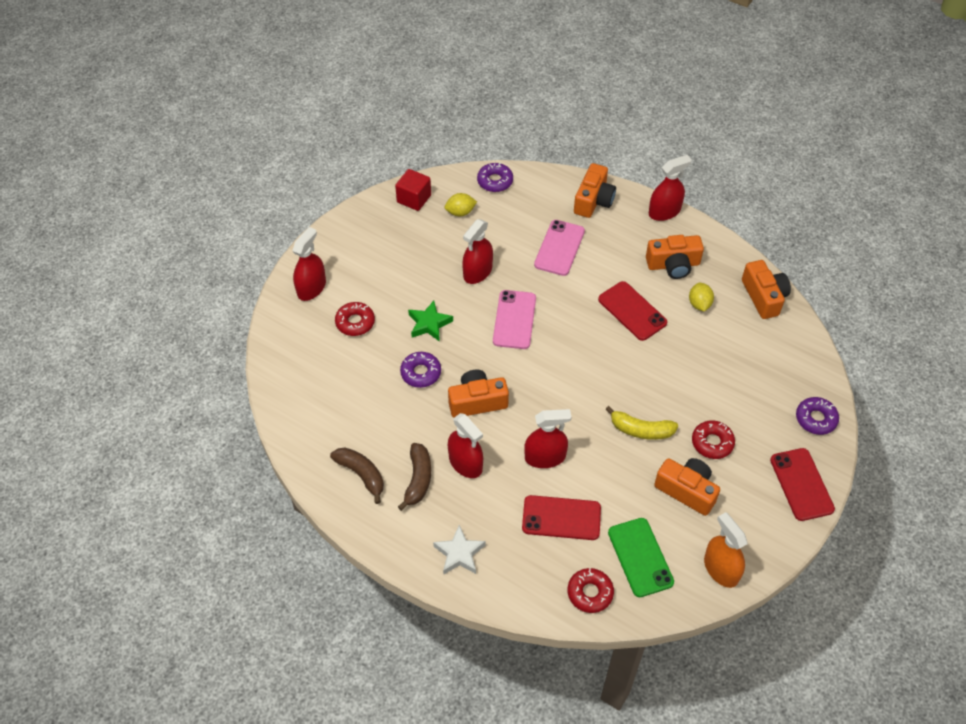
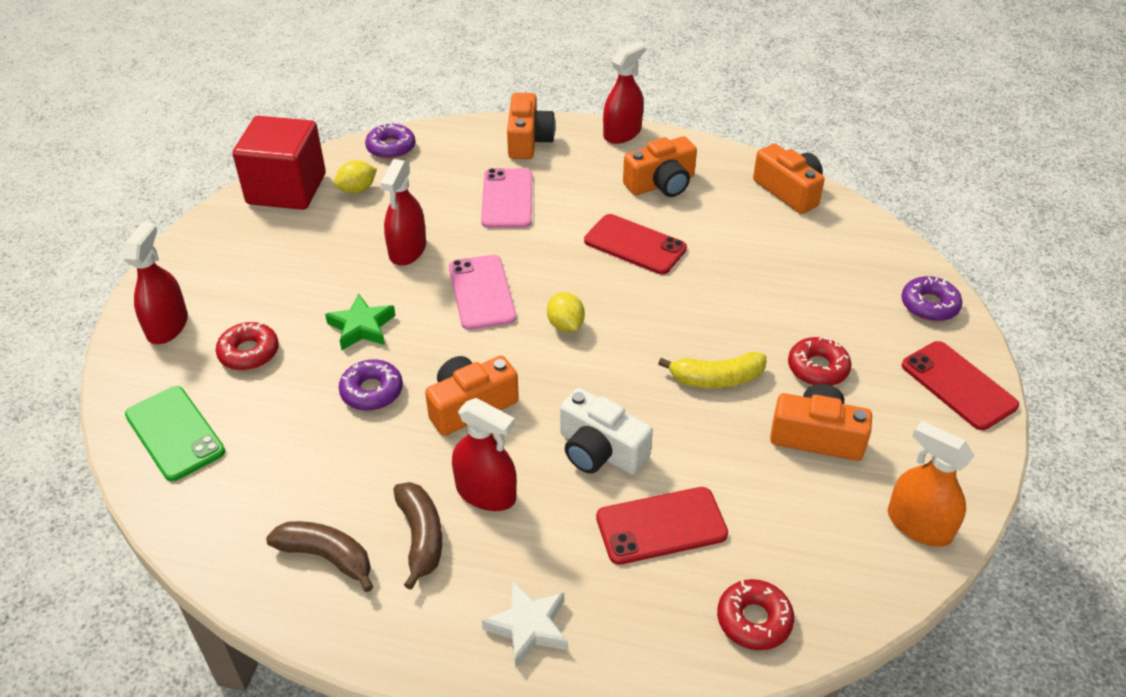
camera: 20 degrees left, 10 degrees down
(414, 199) = (286, 189): red cube -> red cube, size x1.74
(545, 457) = (600, 451): red spray bottle -> white camera
(640, 557) = (800, 545): green phone -> green phone (174, 433)
(699, 304) = (715, 217): yellow lemon -> yellow lemon (565, 325)

